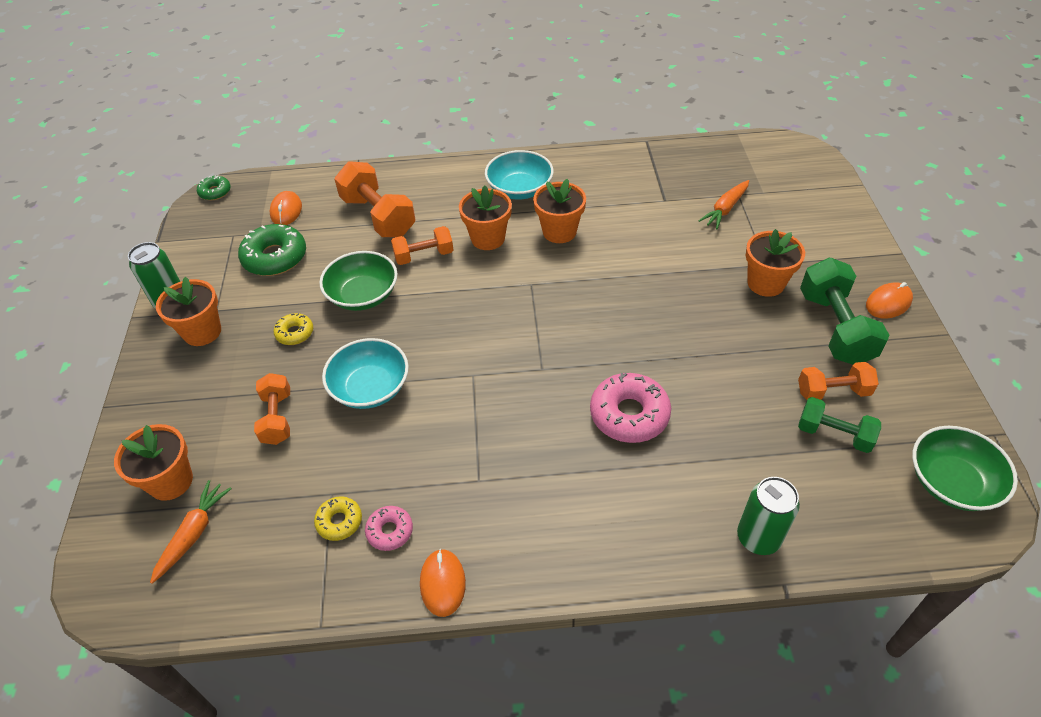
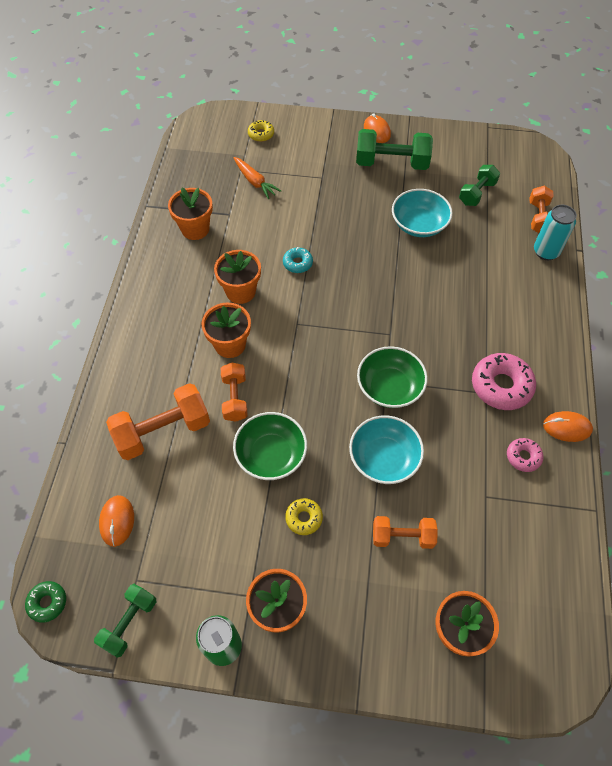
camera: 80 degrees left, 10 degrees up
(193, 534) = (512, 607): orange carrot -> none
(196, 240) = (129, 623): none -> green dumbbell
(275, 257) = (190, 534): green donut -> none
(286, 211) = (117, 521): orange mouse -> orange mouse turned 75 degrees clockwise
(339, 521) = (511, 491): yellow donut -> yellow donut (261, 134)
(519, 189) = (172, 309): turquoise bowl -> turquoise bowl (419, 224)
(617, 268) = (297, 263): none -> turquoise donut
(629, 414) = (443, 291): pink donut -> pink donut (501, 386)
(758, 538) = (546, 252): green can -> turquoise can
(765, 283) = (340, 184): orange flower pot -> orange flower pot (195, 229)
(833, 392) = (444, 182): orange dumbbell -> orange dumbbell (538, 218)
(951, 482) = (517, 156): green bowl -> green bowl (389, 387)

